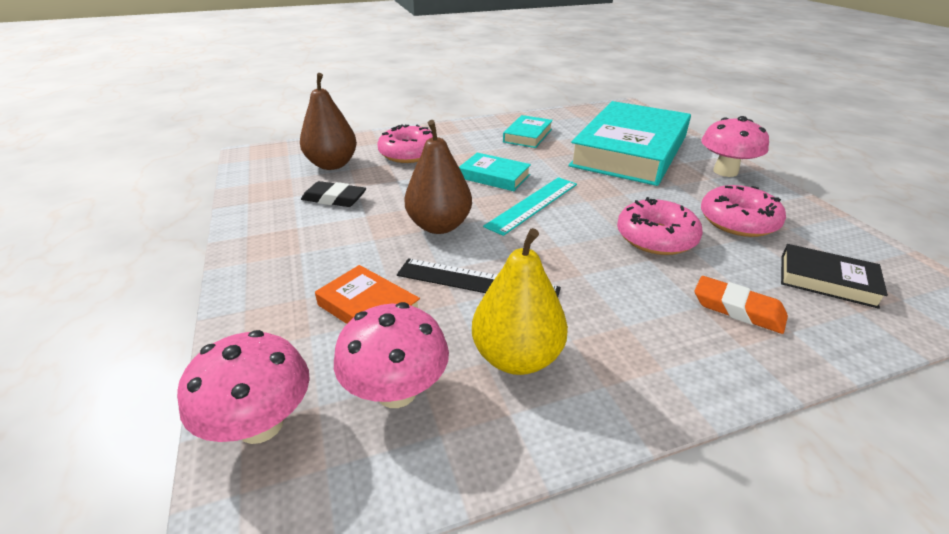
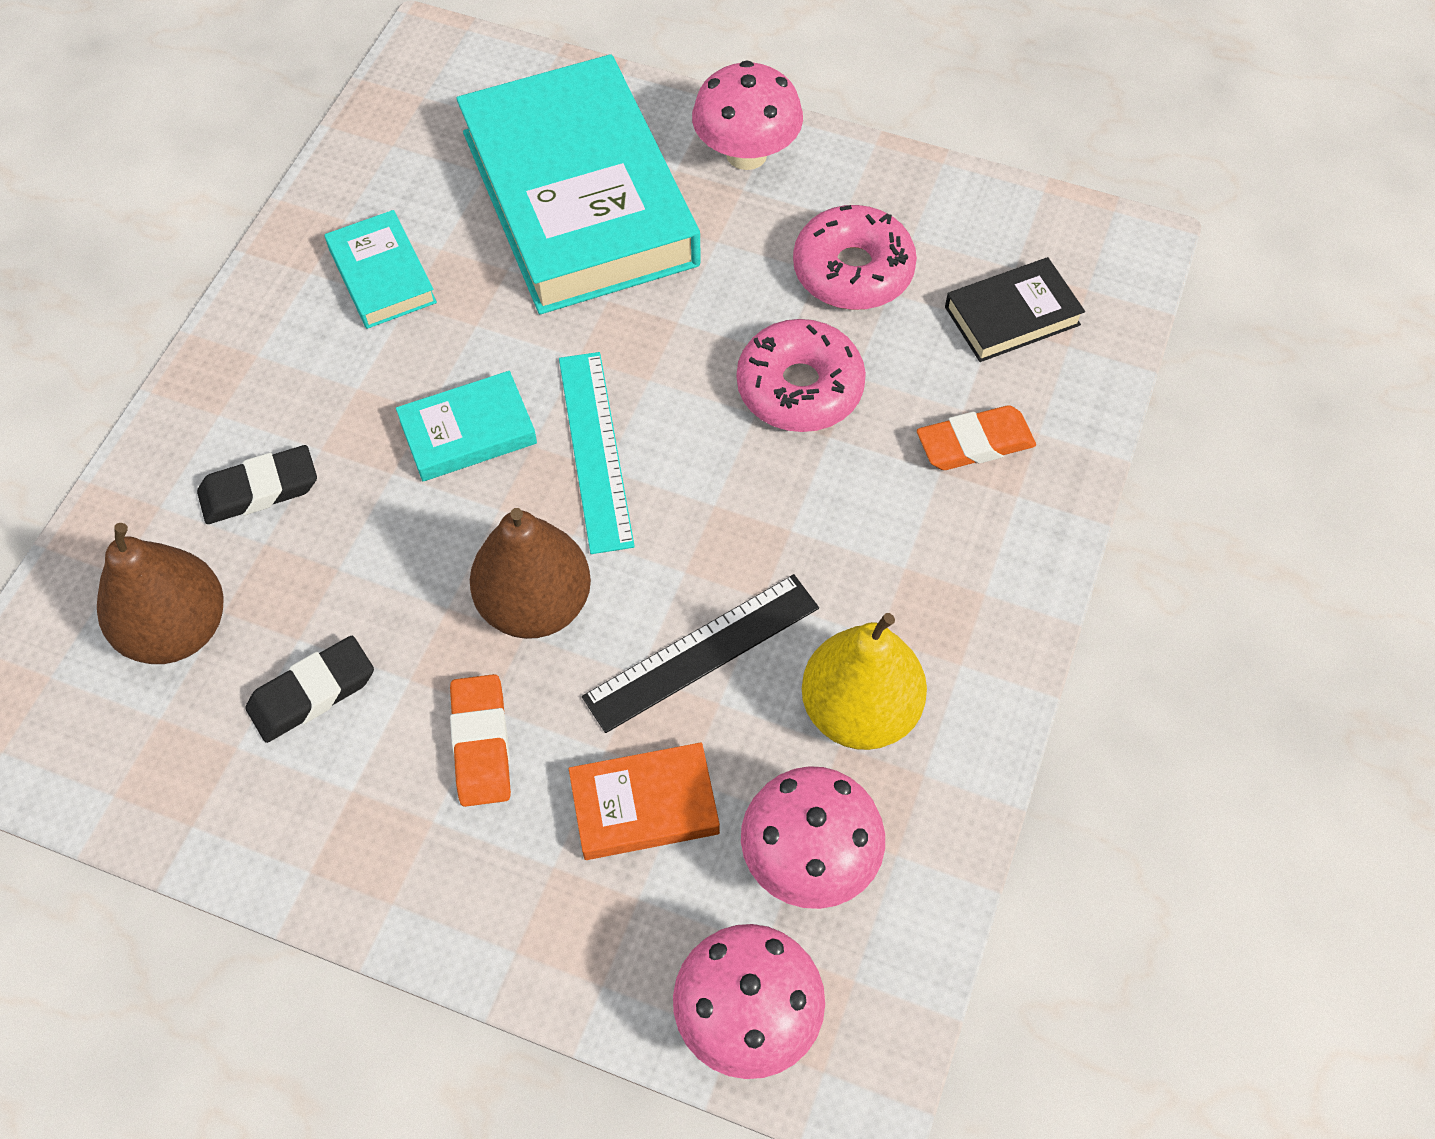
camera: 50 degrees left, 25 degrees up
(353, 246) = (481, 744): none -> orange eraser
(409, 153) = (259, 490): pink donut -> black eraser

